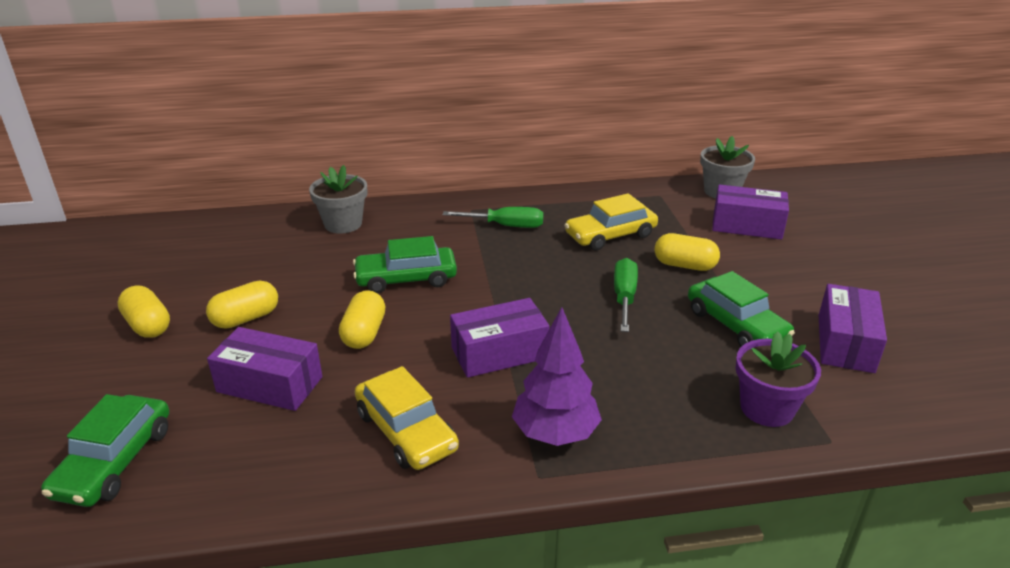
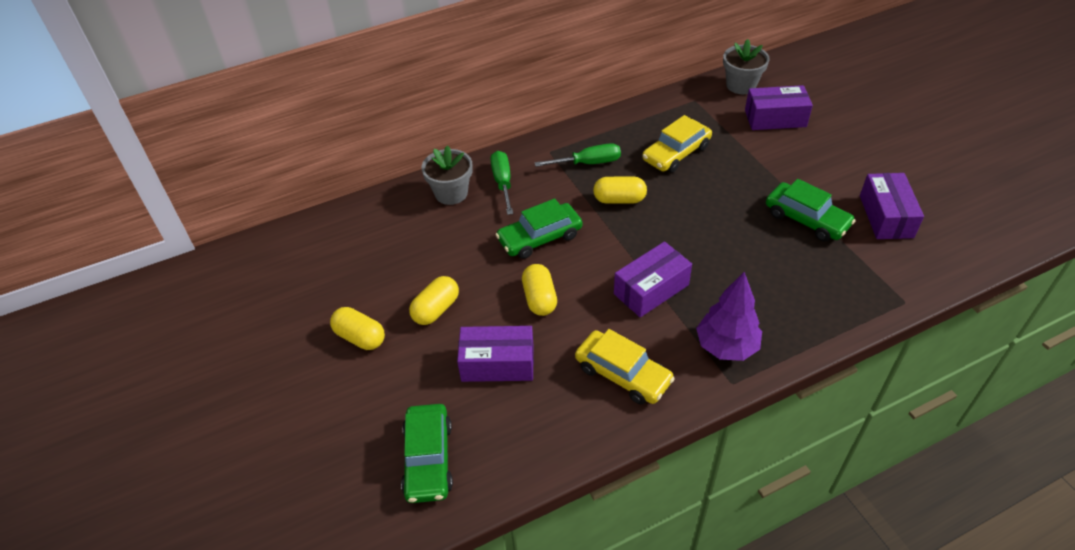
camera: 15 degrees left, 15 degrees up
(624, 298) = (716, 214): green screwdriver -> green screwdriver (503, 183)
(684, 265) = (746, 171): yellow capsule -> yellow capsule (619, 199)
(767, 408) = (855, 287): purple flower pot -> none

